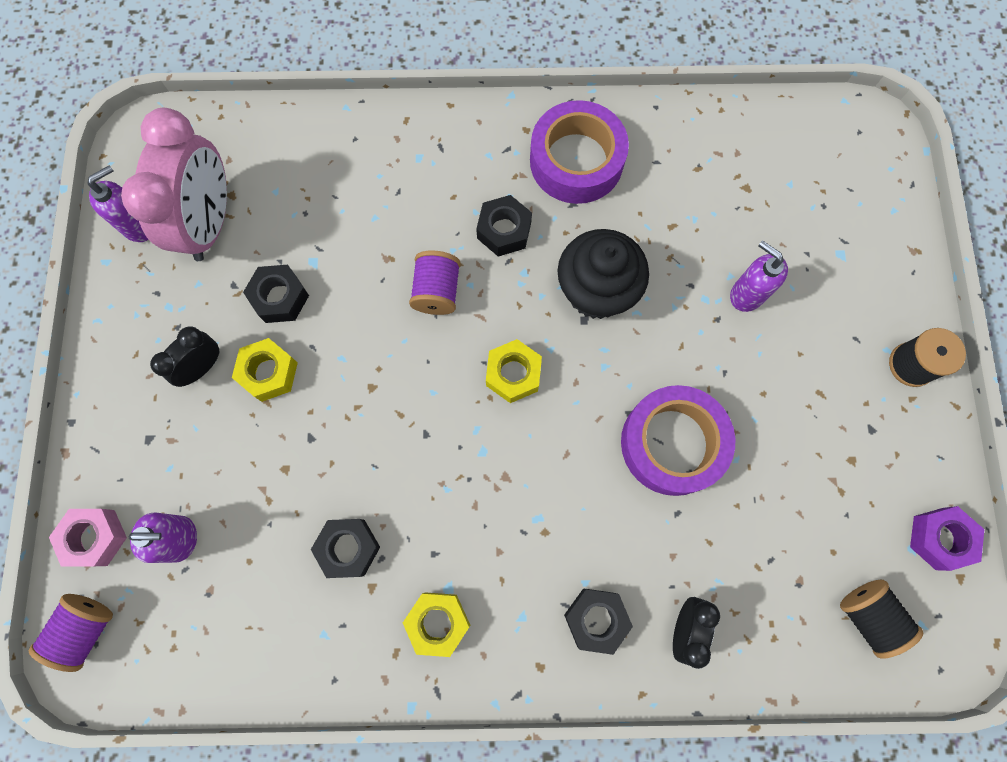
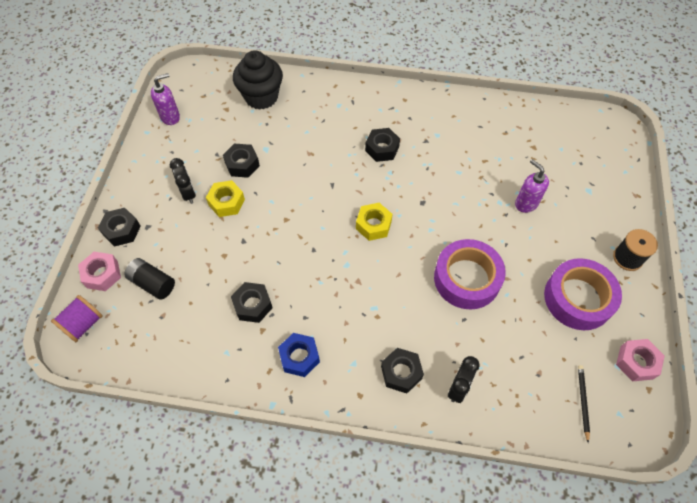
camera: 10 degrees right, 15 degrees down
(107, 453) = (121, 230): none -> black nut
(181, 538) = (153, 283): purple soap dispenser -> black battery
(202, 367) = (188, 193): black clock -> black clock turned 105 degrees clockwise
(210, 223) = (211, 121): pink clock -> none
(437, 291) = (335, 174): purple spool -> none
(438, 622) = (299, 357): yellow nut -> blue nut
(576, 161) = (432, 119): purple tape -> purple tape (578, 298)
(596, 291) = (432, 188): black cupcake -> black cupcake (261, 97)
(868, 616) = (582, 401): black spool -> black pencil
(939, 538) = (636, 362): purple nut -> pink nut

